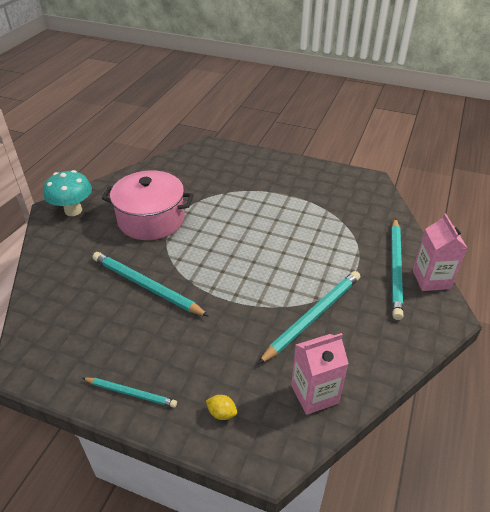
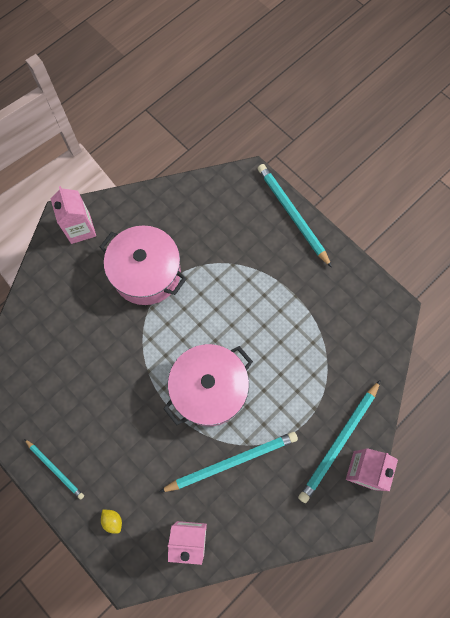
camera: 25 degrees right, 30 degrees up
(73, 210) = (80, 229): turquoise mushroom -> pink carton
(146, 286) = (108, 360): turquoise pencil -> turquoise pencil (292, 215)
(256, 274) = (209, 389): none -> pink pot

